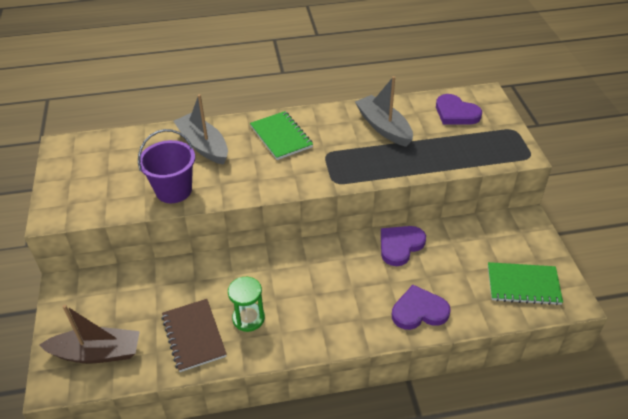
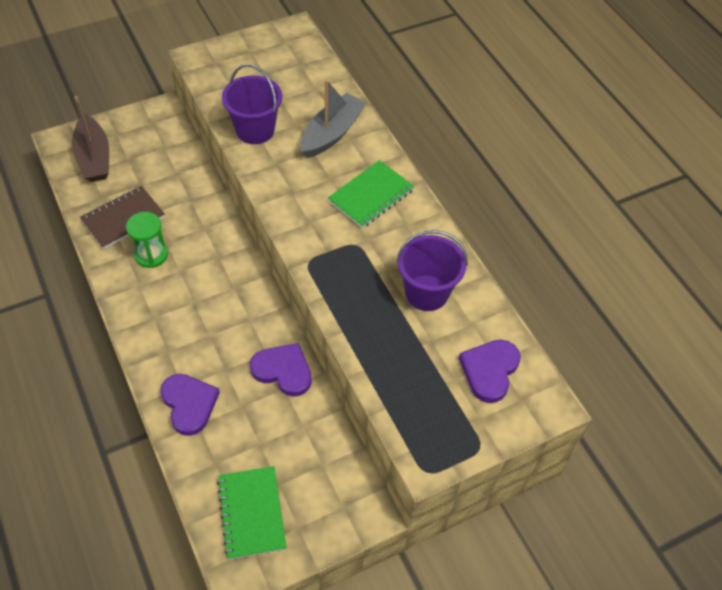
camera: 70 degrees right, 10 degrees up
(383, 127) = (426, 293): grey boat -> purple bucket

